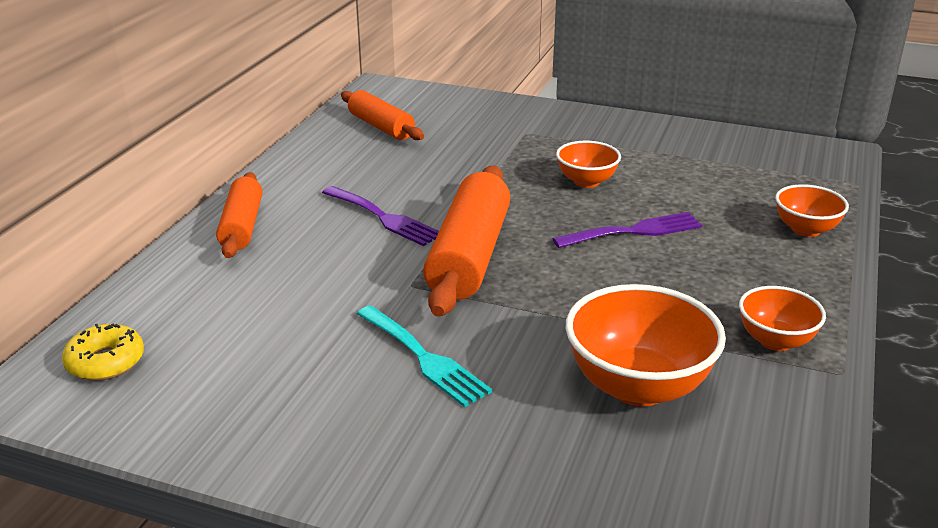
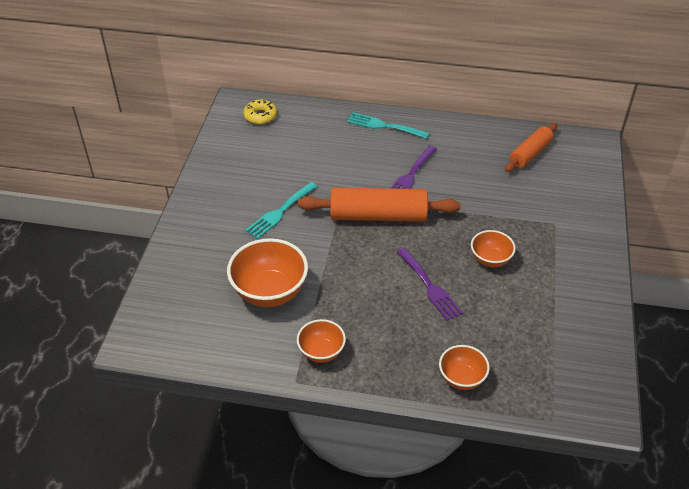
camera: 80 degrees right, 15 degrees up
(242, 226) = (384, 126): orange rolling pin -> turquoise fork

